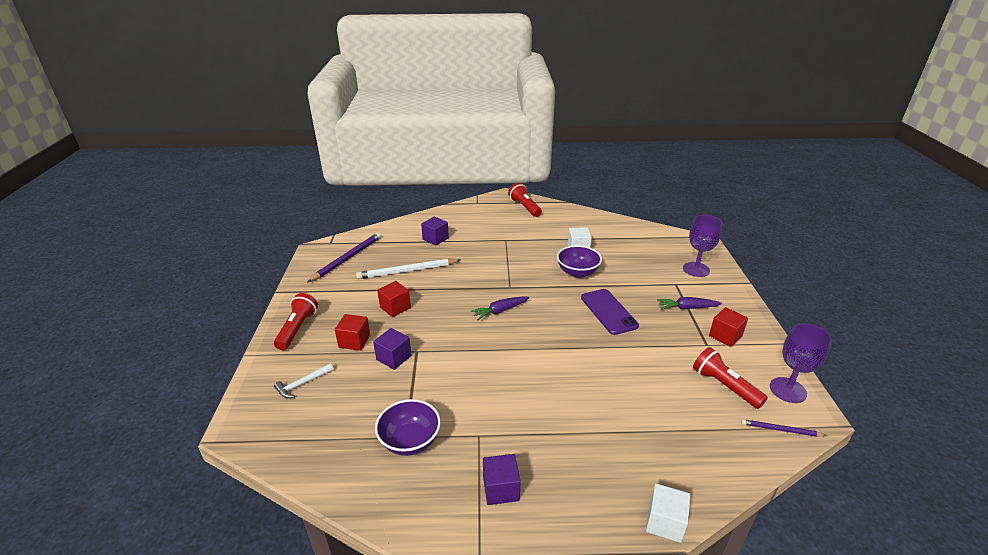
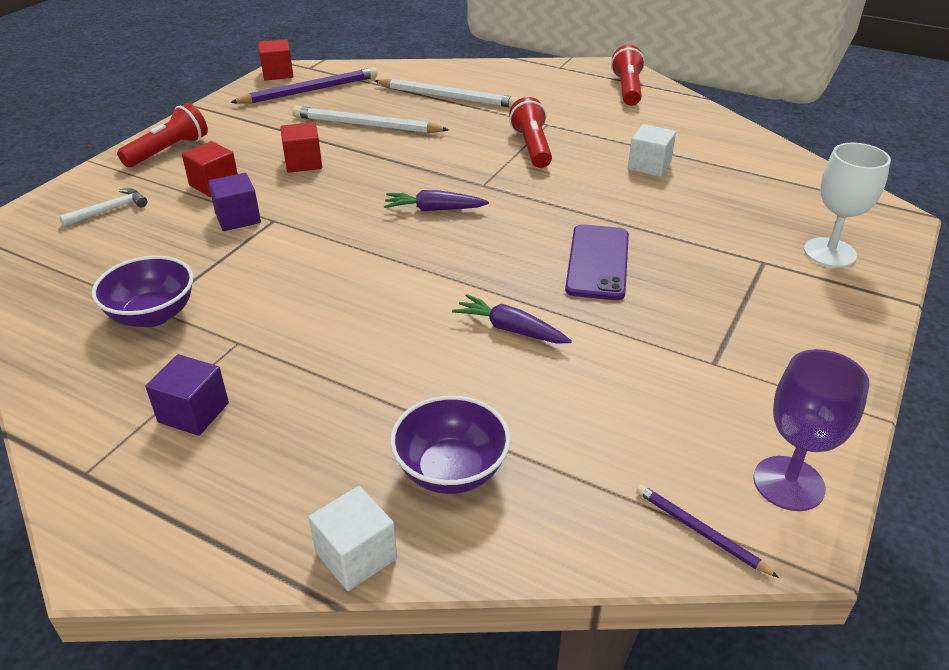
camera: 30 degrees right, 5 degrees up
(302, 384) = (110, 210): white hammer -> white hammer turned 150 degrees clockwise
(435, 239) = (447, 97): purple cube -> white pencil
(577, 272) = (609, 196): purple bowl -> purple bowl (451, 470)
(687, 308) = (742, 301): purple carrot -> purple carrot (510, 329)
(696, 269) = (829, 253): purple goblet -> white goblet
(724, 386) = (673, 430): red flashlight -> red flashlight (532, 147)
(725, 336) = (765, 363): red cube -> red cube (278, 73)

